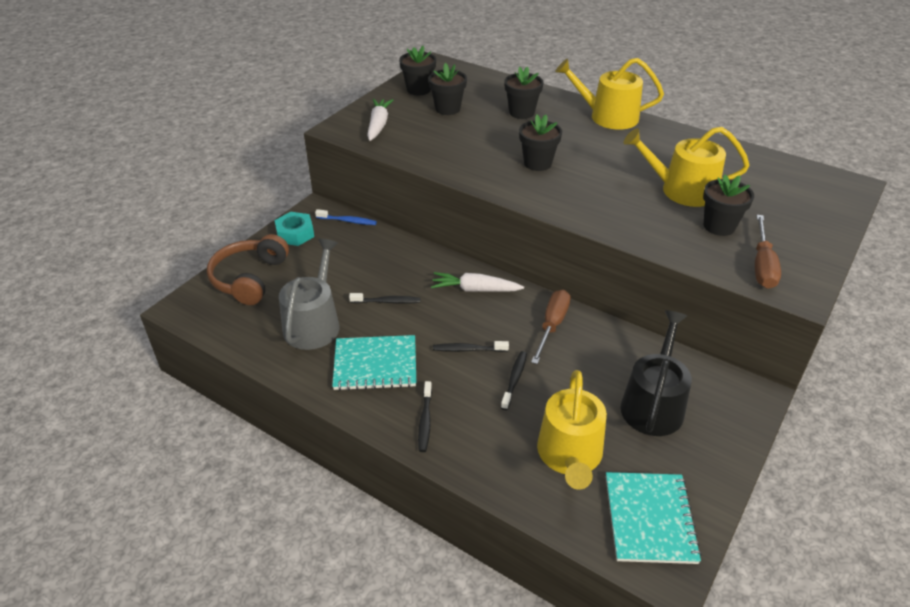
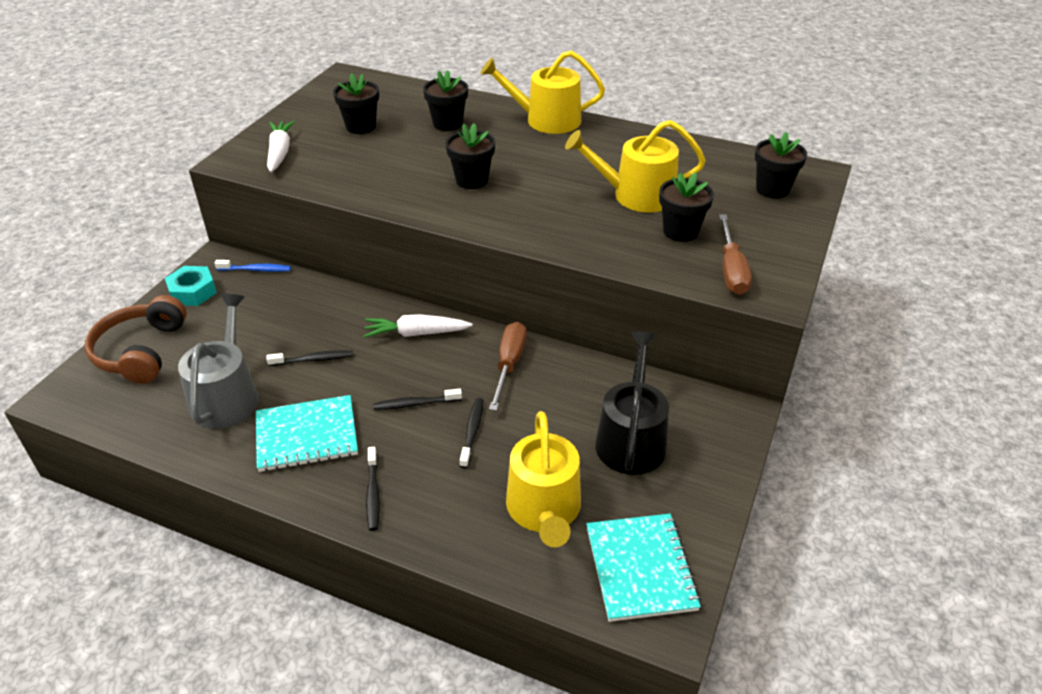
camera: 10 degrees left, 0 degrees up
(418, 89) = (324, 107): black flower pot -> black flower pot (772, 189)

